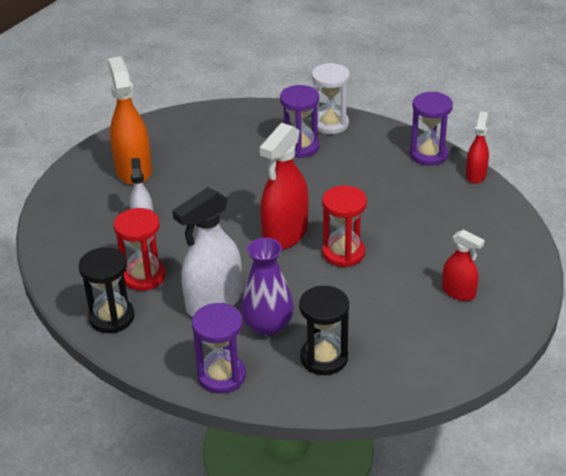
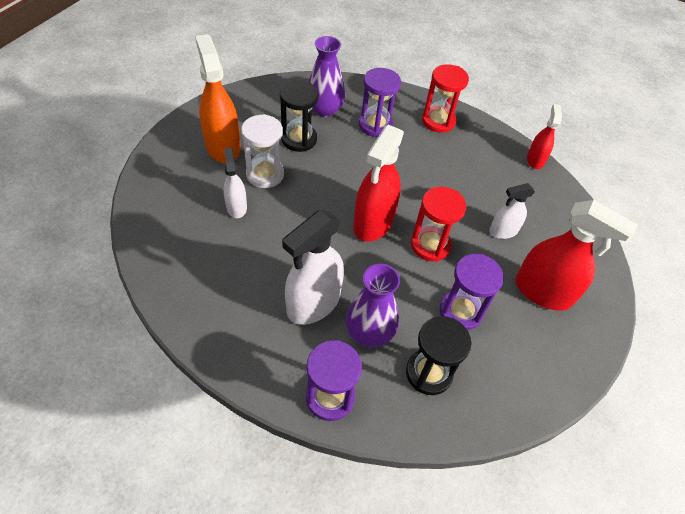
camera: 10 degrees left, 15 degrees up
(111, 317) = (212, 322): black hourglass -> black hourglass (299, 139)
(144, 276) = (241, 271): red hourglass -> red hourglass (438, 121)
(246, 134) = (324, 110): none -> purple vase
(330, 124) = (399, 102): white hourglass -> white hourglass (265, 174)
(425, 240) = (503, 231): none -> white spray bottle
(428, 154) = (490, 137): purple hourglass -> purple hourglass (460, 311)
(458, 292) = (543, 292): red spray bottle -> red spray bottle, size x1.78

